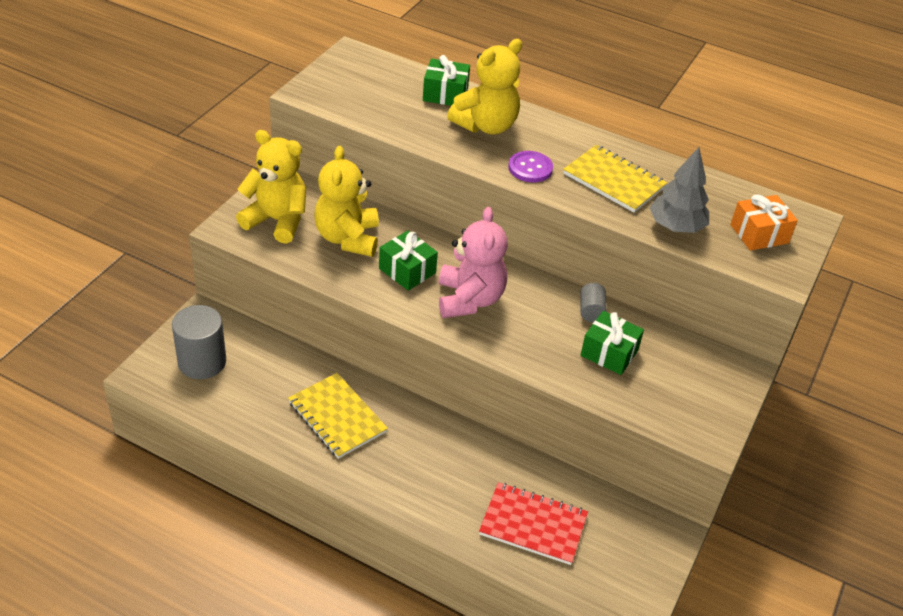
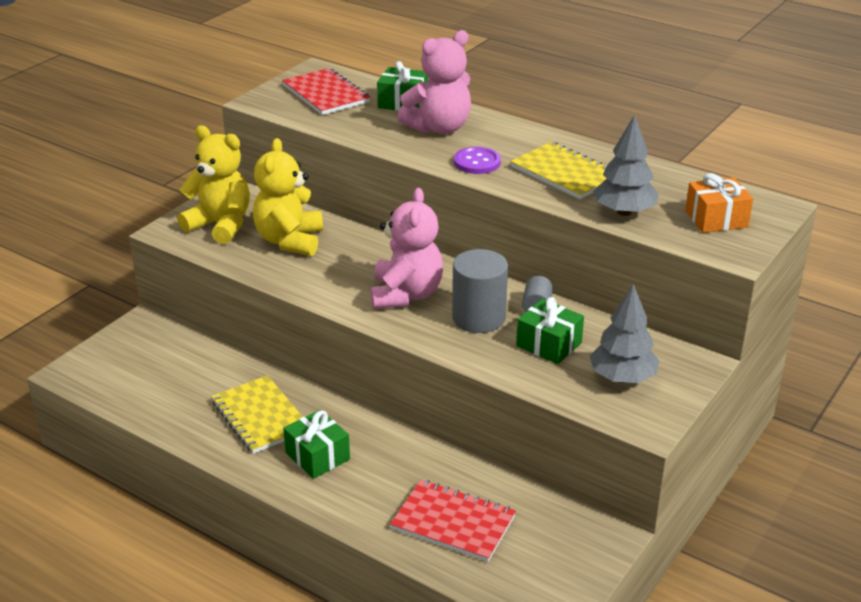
camera: 10 degrees right, 10 degrees down
(202, 362) = (131, 364): grey cylinder -> grey cylinder (478, 318)
(368, 83) = (326, 94): none -> red notebook
(407, 271) = (345, 269): green gift -> green gift (317, 456)
(486, 126) = (439, 128): yellow teddy bear -> pink teddy bear
(680, 388) = (622, 378): none -> grey tree

